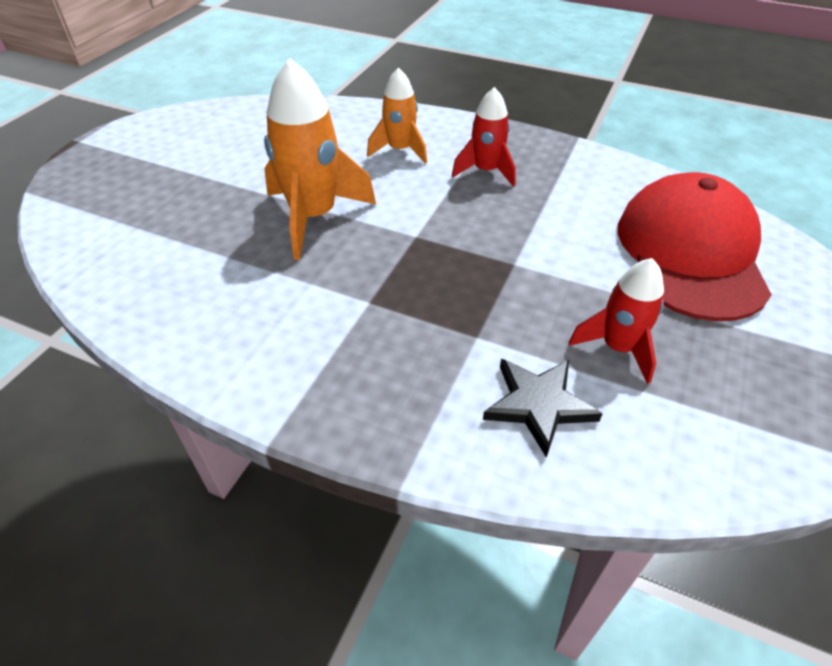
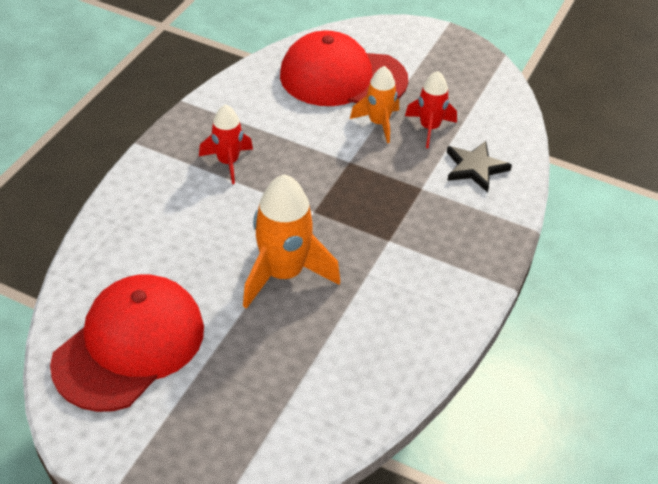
camera: 90 degrees left, 0 degrees up
(234, 136) = (129, 345): none -> red cap
(400, 150) = (183, 215): orange rocket -> orange rocket (378, 123)

